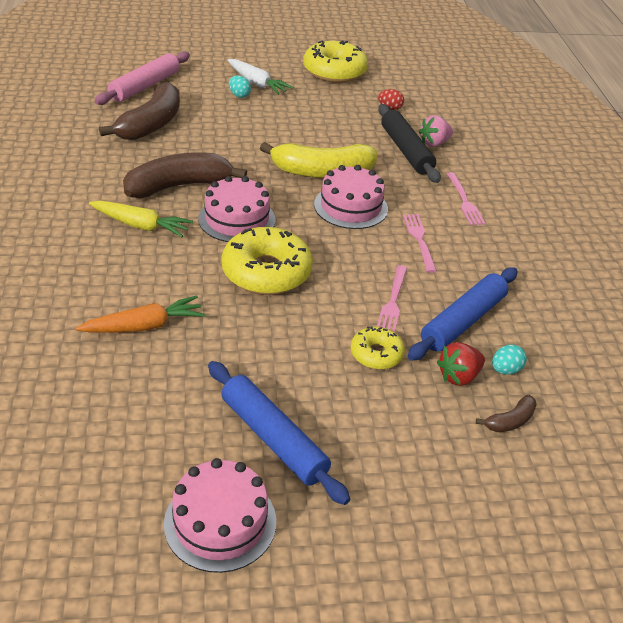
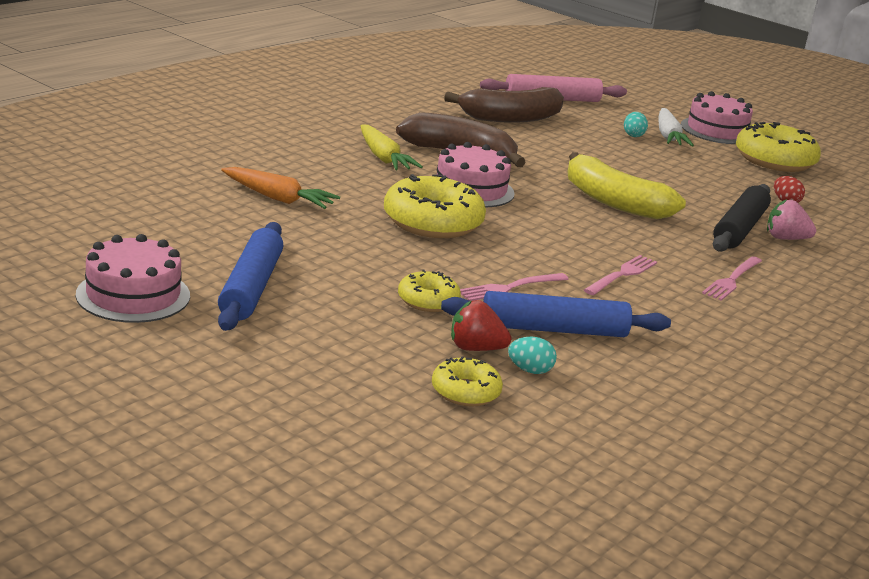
camera: 45 degrees right, 15 degrees down
(351, 206) = (596, 229): pink cake -> pink cake (716, 130)
(510, 421) = (465, 392): brown banana -> yellow donut

